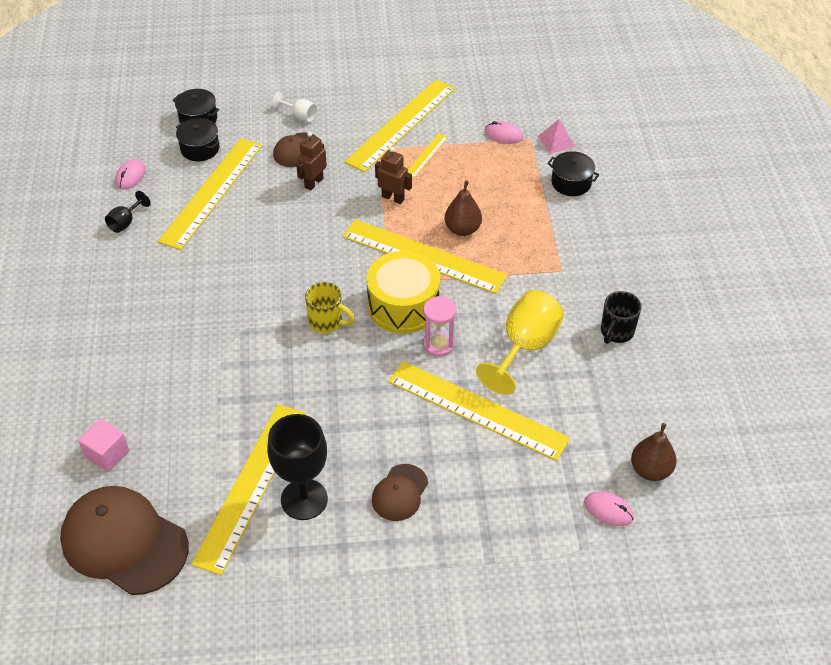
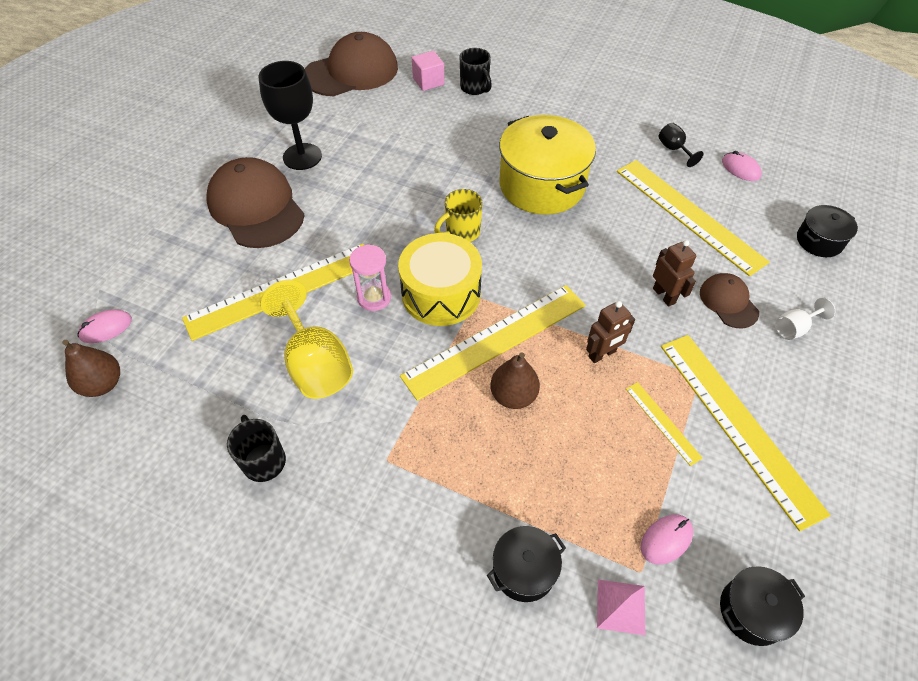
camera: 120 degrees right, 5 degrees up
(99, 405) = (475, 88): none -> black mug
(200, 149) = (764, 227): black pot -> black pot (752, 611)
(231, 292) = (542, 185): none -> yellow pot
(250, 485) = (339, 135): yellow ruler -> none
(400, 493) = (256, 207): brown cap -> brown cap, size x1.96

